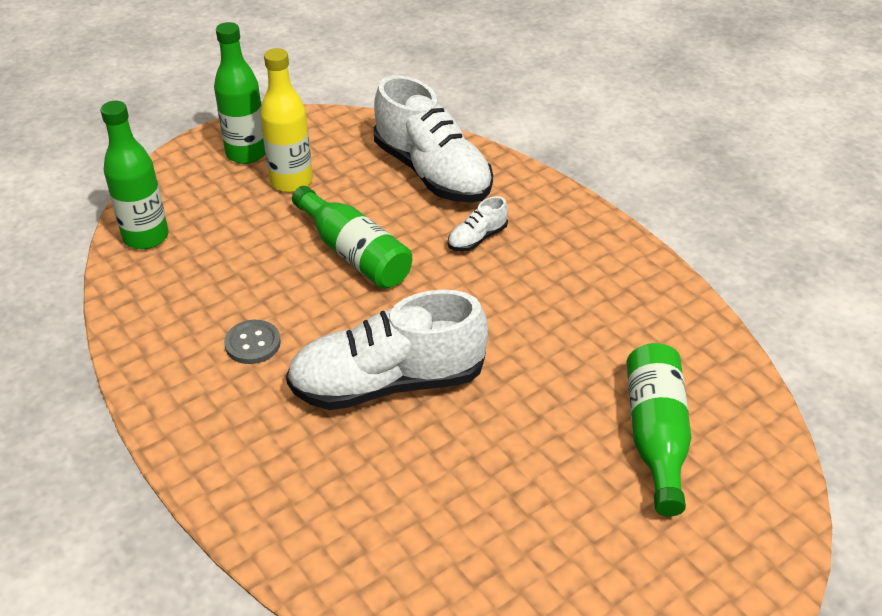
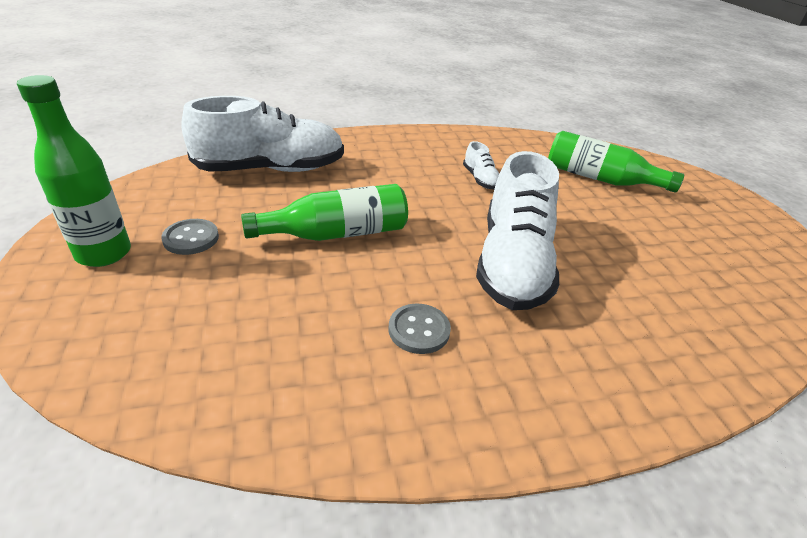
camera: 70 degrees left, 5 degrees down
(146, 237) = (157, 376): green bottle -> none
(291, 181) = (191, 238): yellow bottle -> grey button
(477, 238) = (370, 176): white shoe -> white shoe (480, 179)

